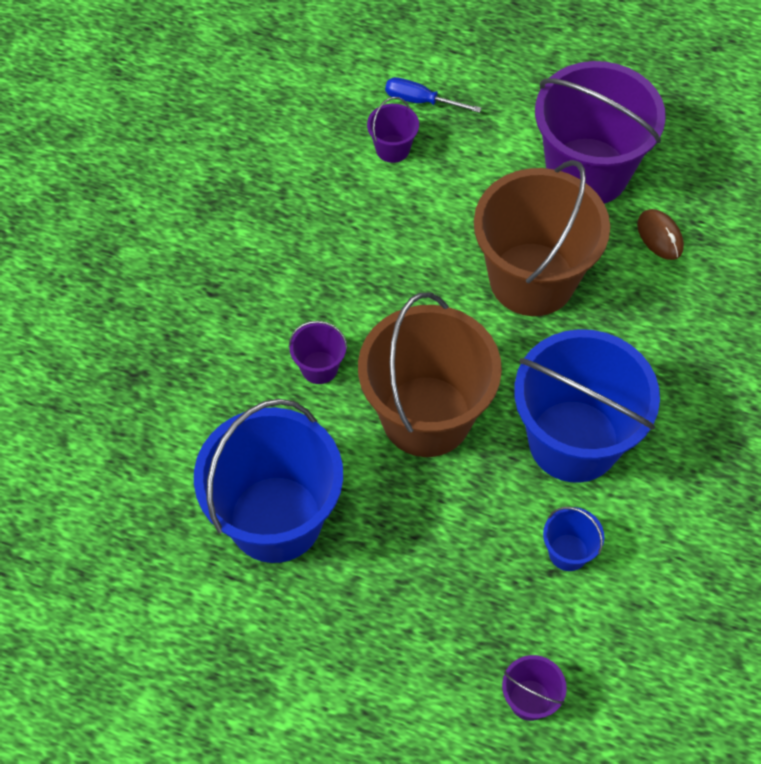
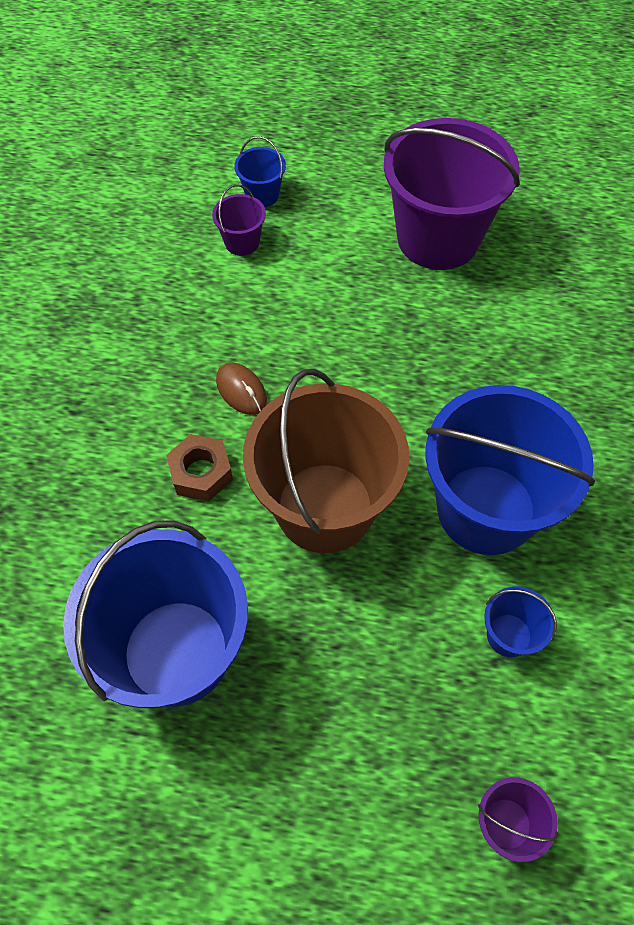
camera: 10 degrees left, 0 degrees up
(319, 367) = (201, 473): purple bucket -> brown nut
(420, 101) = (262, 195): blue screwdriver -> blue bucket
(532, 279) = (406, 348): brown bucket -> none
(659, 236) = (522, 289): brown mouse -> brown mouse (241, 391)

